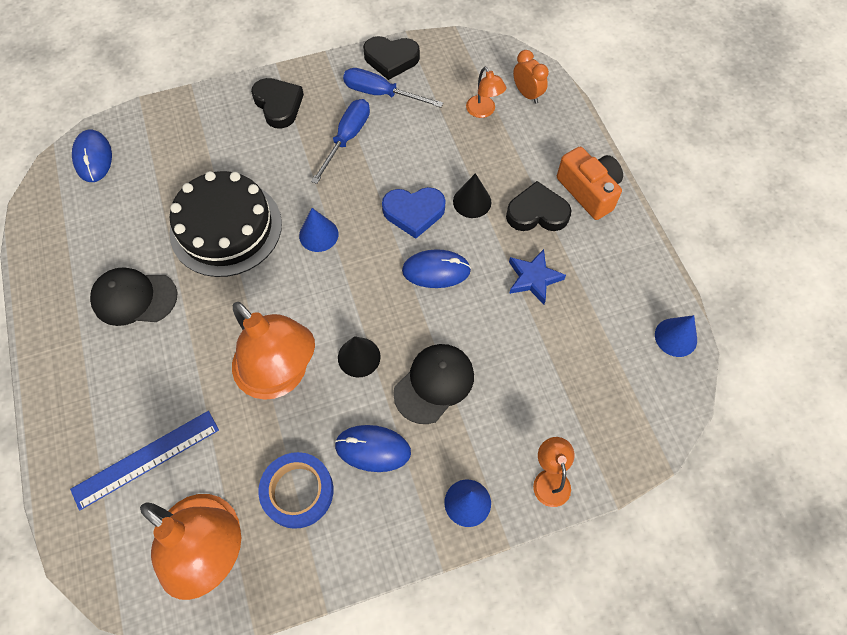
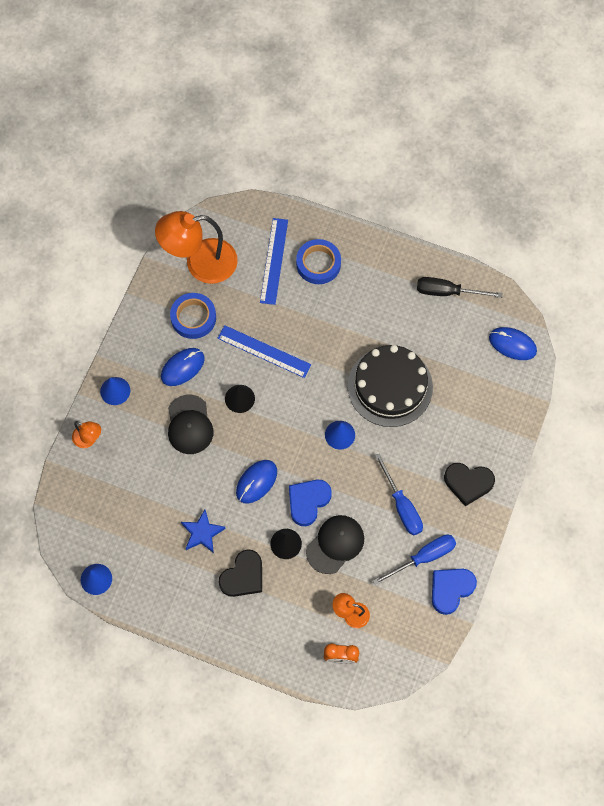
camera: 130 degrees right, 5 degrees up
(65, 250) = (447, 292): none -> black screwdriver
(116, 404) = (318, 264): none -> blue tape
(134, 298) = (380, 309): black cap -> black cap (335, 544)
(280, 376) = (264, 351): orange lamp -> blue ruler
(391, 59) = (450, 589): black heart -> blue heart
(589, 191) = (230, 624): orange camera -> none

